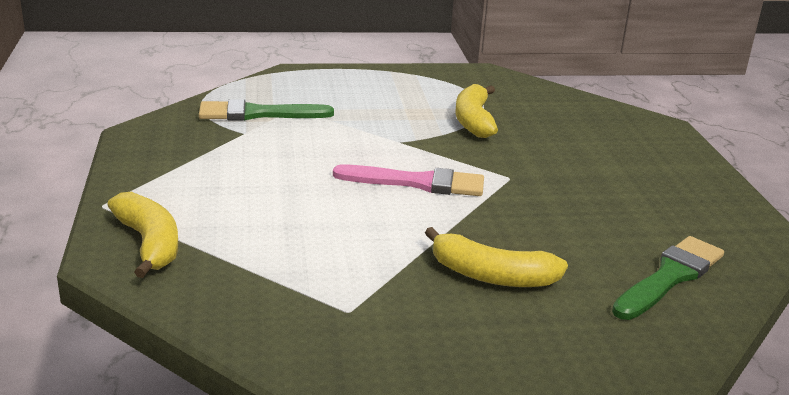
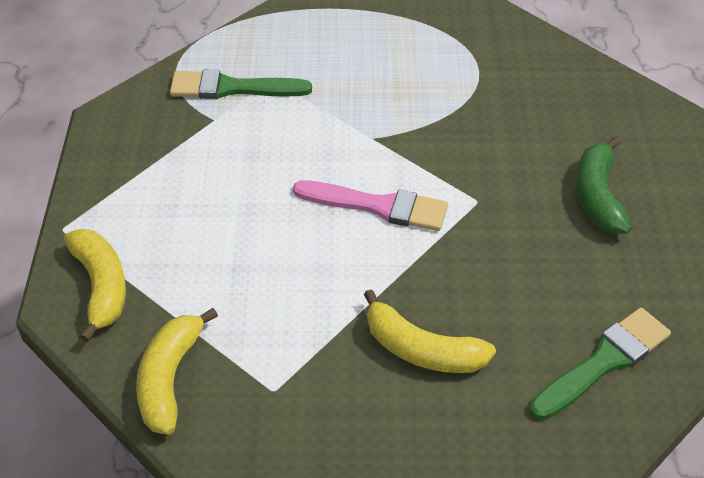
camera: 10 degrees right, 20 degrees up
(474, 121) = (461, 105): yellow banana -> yellow banana (170, 378)
(617, 172) = (598, 196): none -> green banana

